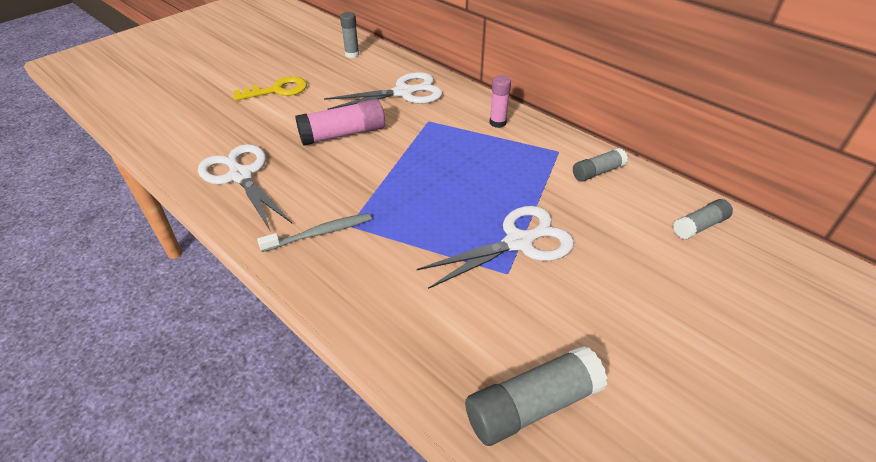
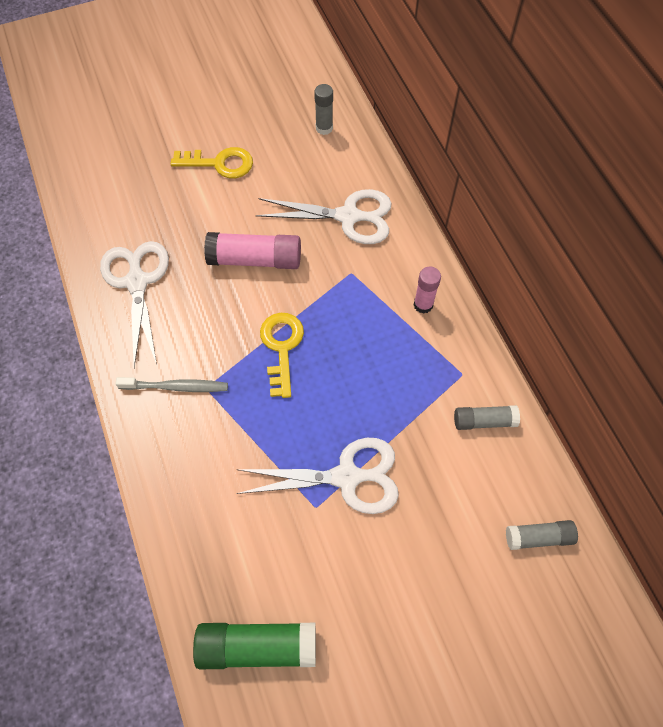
camera: 25 degrees right, 20 degrees up
(402, 178) = (281, 347): none -> yellow key
(532, 405) = (257, 646): grey glue stick -> green glue stick

